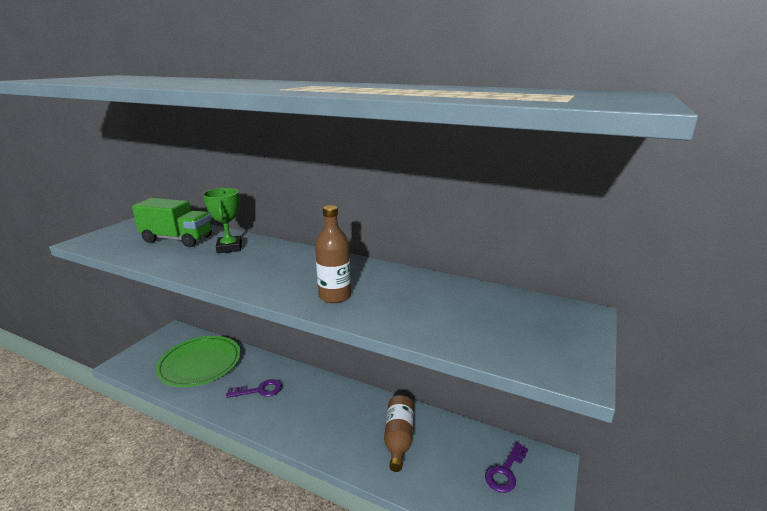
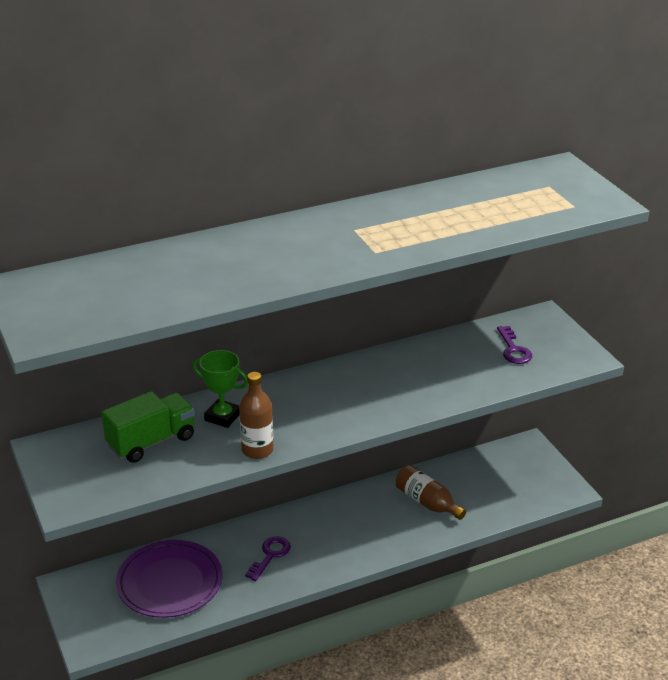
camera: 50 degrees left, 10 degrees up
(200, 363) = (169, 582): green plate -> purple plate
(334, 296) = (398, 398): brown bottle -> brown bottle (257, 450)
(505, 472) = (513, 470): purple key -> purple key (513, 350)

